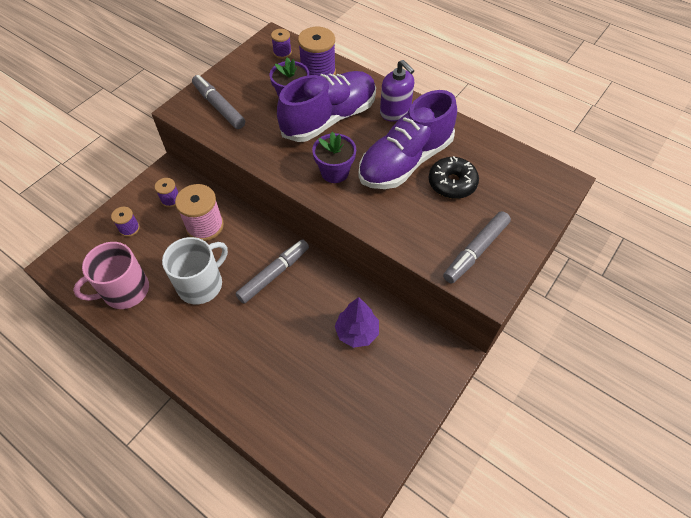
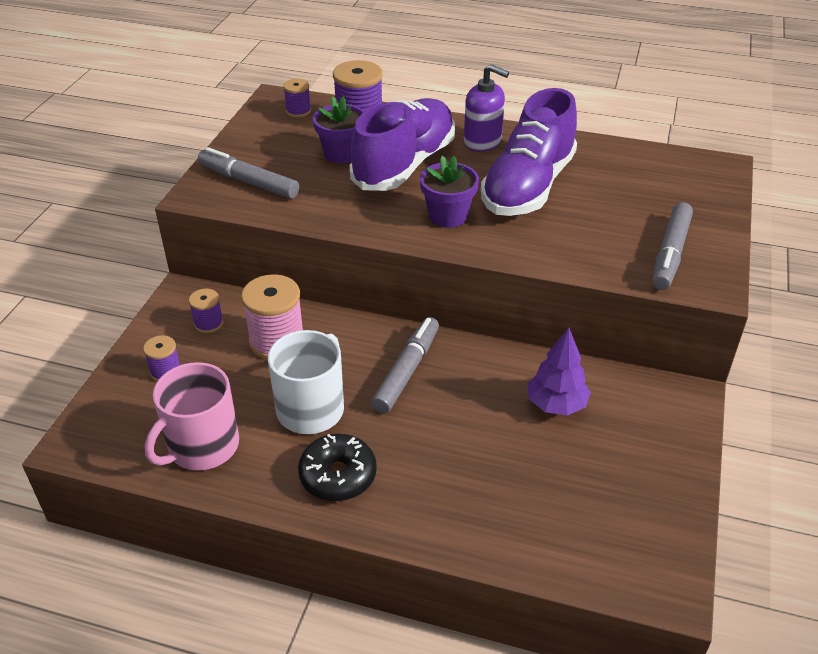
camera: 20 degrees left, 15 degrees down
(452, 183) = (598, 195): black donut -> black donut (338, 475)

